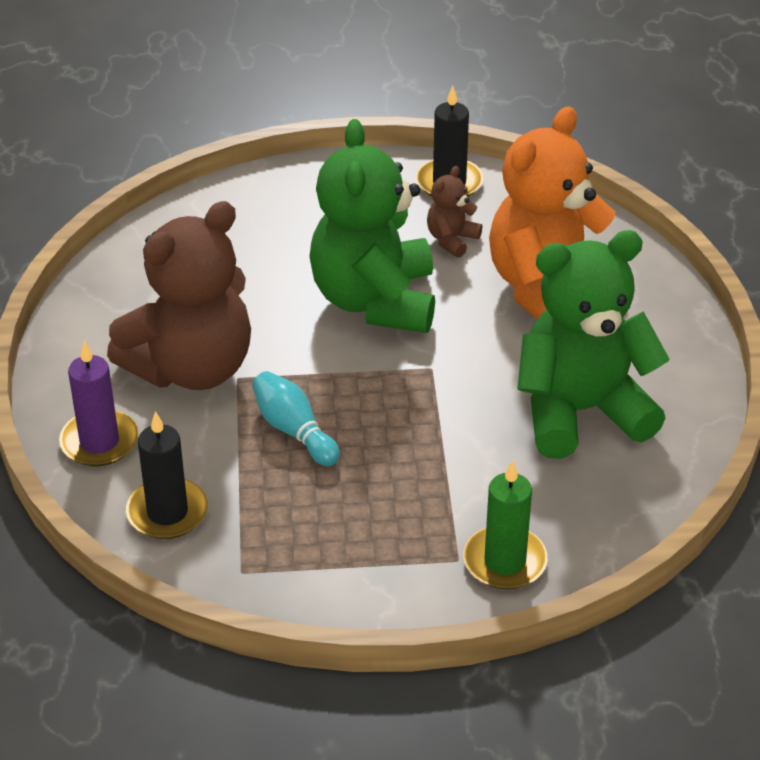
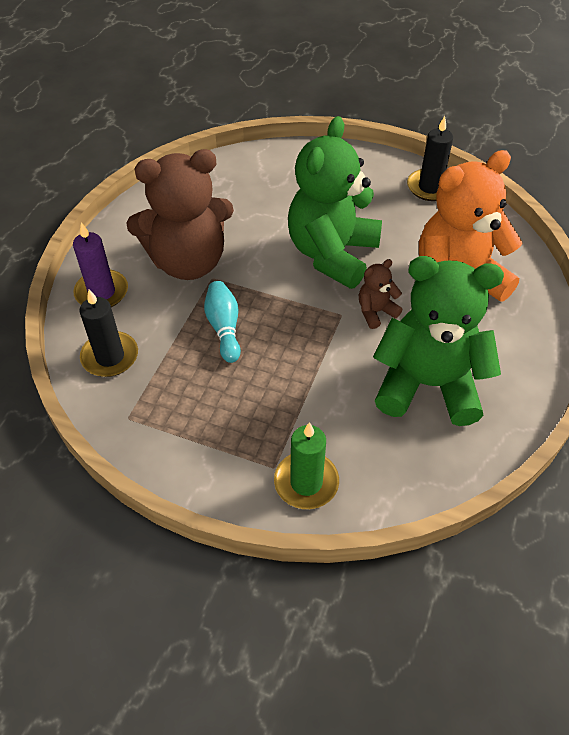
camera: 25 degrees right, 10 degrees up
(451, 240) = (408, 227): brown teddy bear -> brown teddy bear (376, 312)

